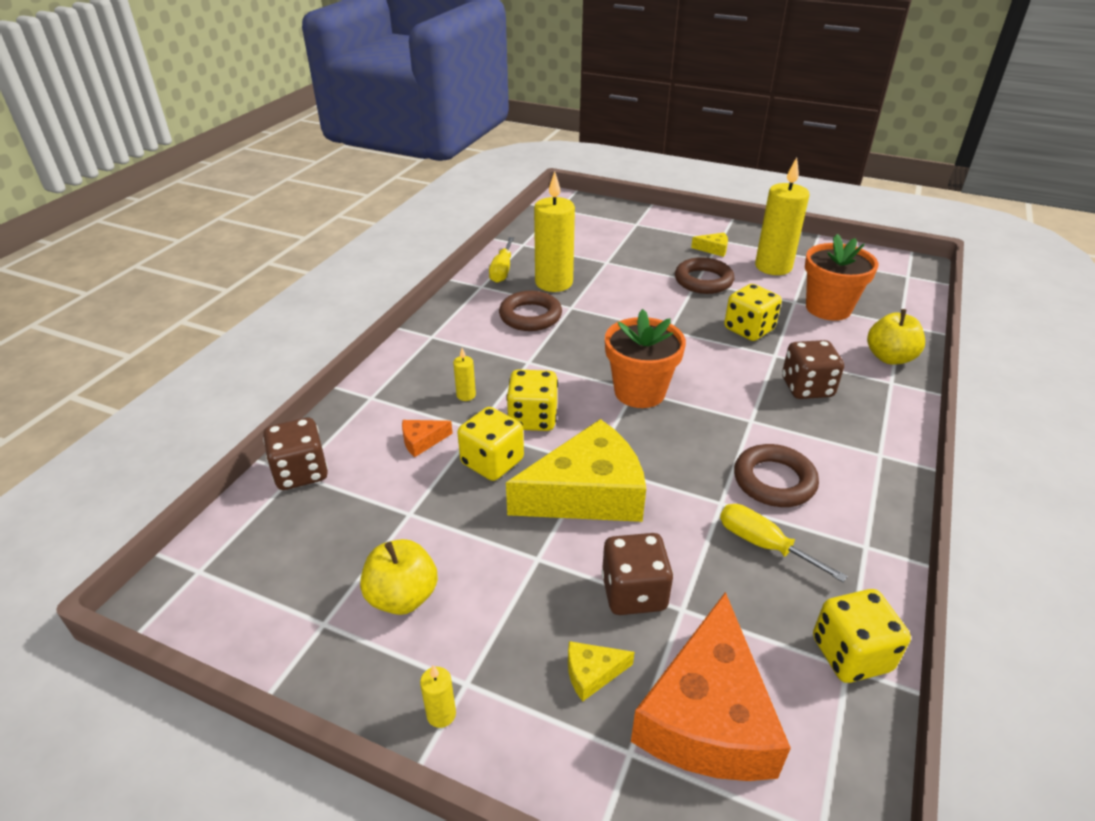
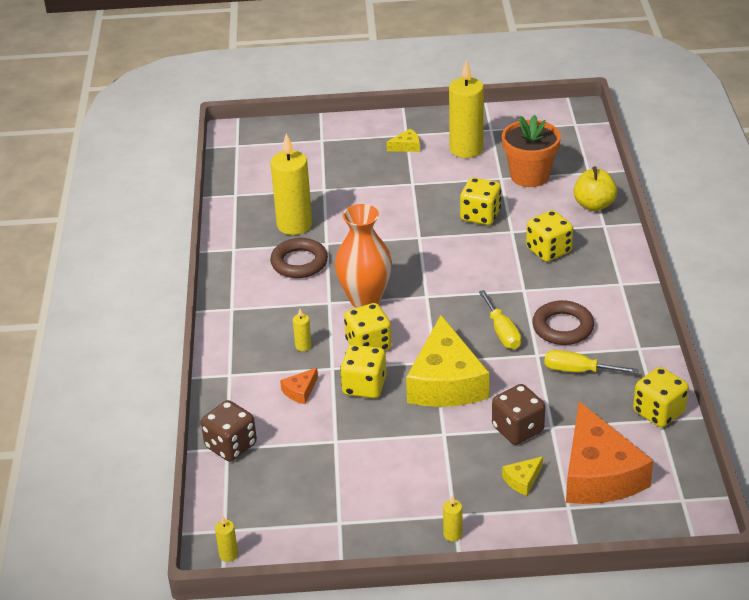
camera: 25 degrees left, 0 degrees up
(171, 605) = (228, 554): none -> yellow candle
(402, 597) = (376, 489): yellow apple -> none
(502, 270) = (239, 227): yellow screwdriver -> yellow screwdriver (502, 332)
(567, 371) = (365, 299): none -> orange vase
(587, 493) = (446, 382): yellow cheese -> yellow cheese turned 135 degrees clockwise
(639, 392) = (432, 296): orange flower pot -> none
(703, 281) = (418, 181): brown ring -> none
(807, 388) = (548, 250): brown dice -> yellow dice

